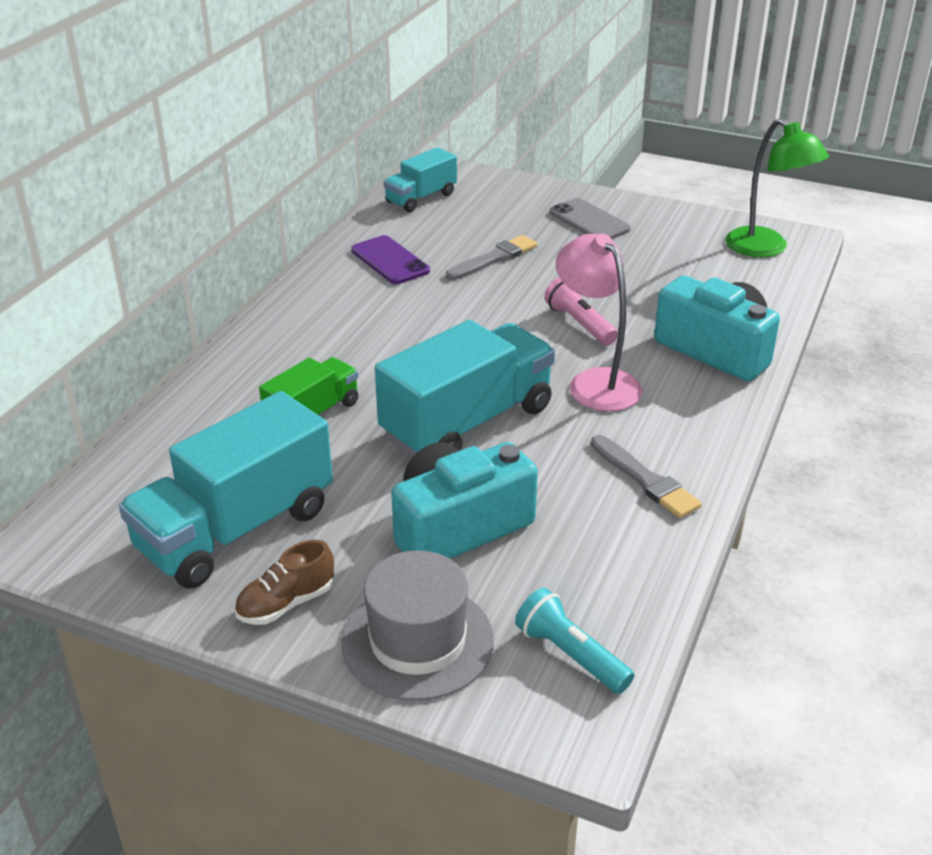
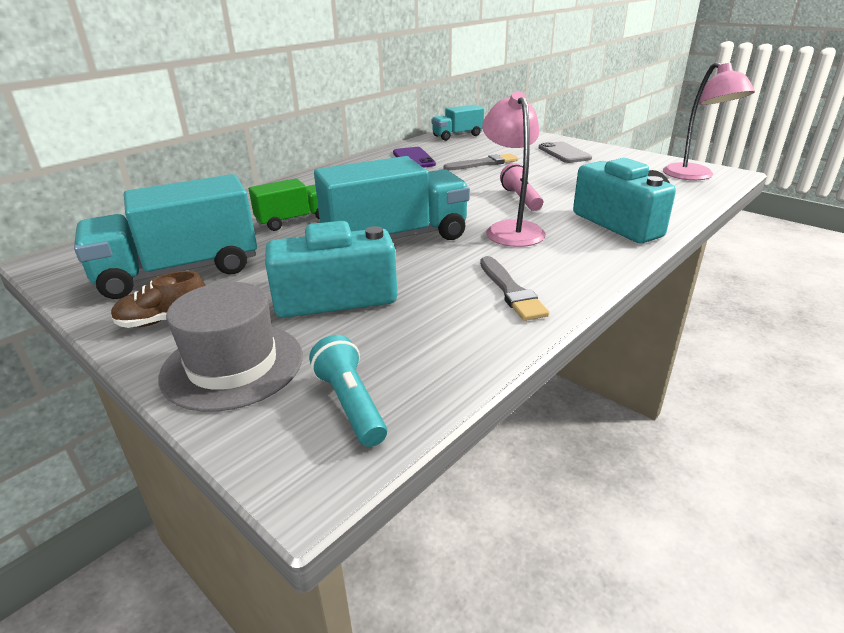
camera: 20 degrees right, 5 degrees down
(766, 248) = (694, 176): green lamp -> pink lamp

